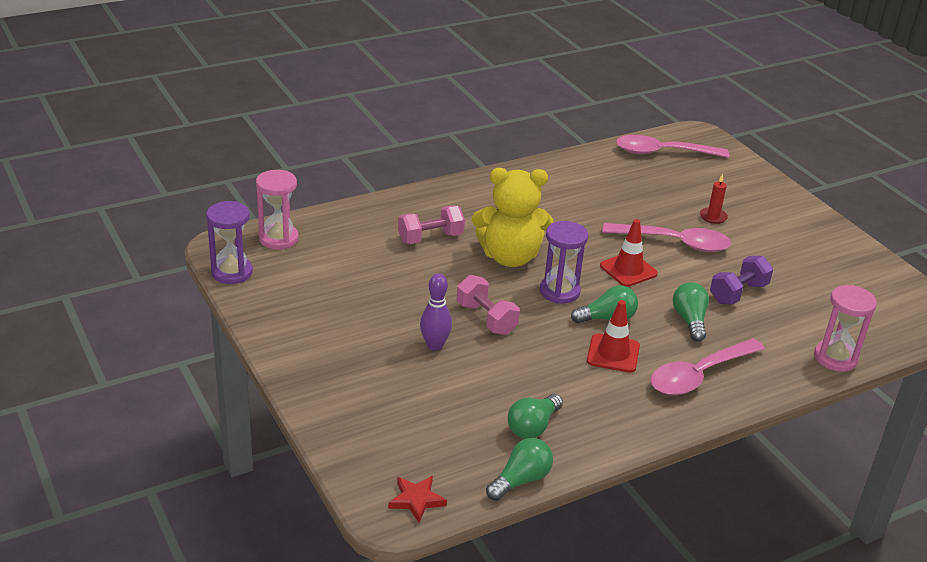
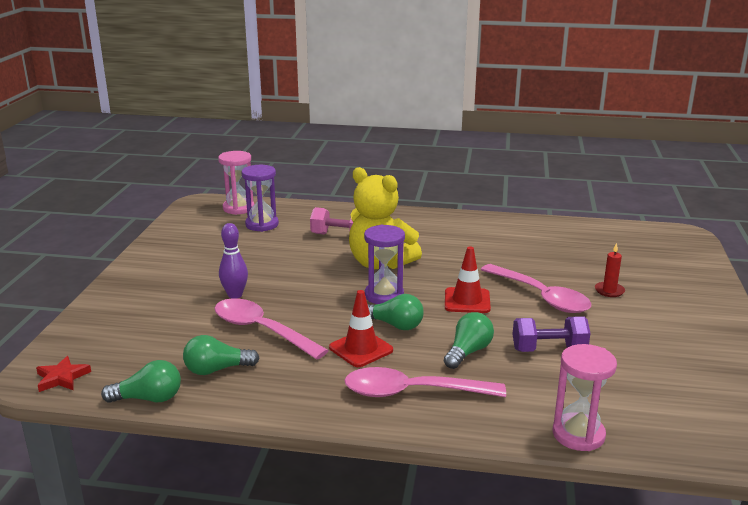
camera: 40 degrees right, 10 degrees down
(232, 272) = (181, 216): purple hourglass -> purple hourglass (262, 224)
(486, 318) = (299, 292): pink dumbbell -> none
(662, 152) = (626, 237): pink spoon -> pink spoon (261, 330)

